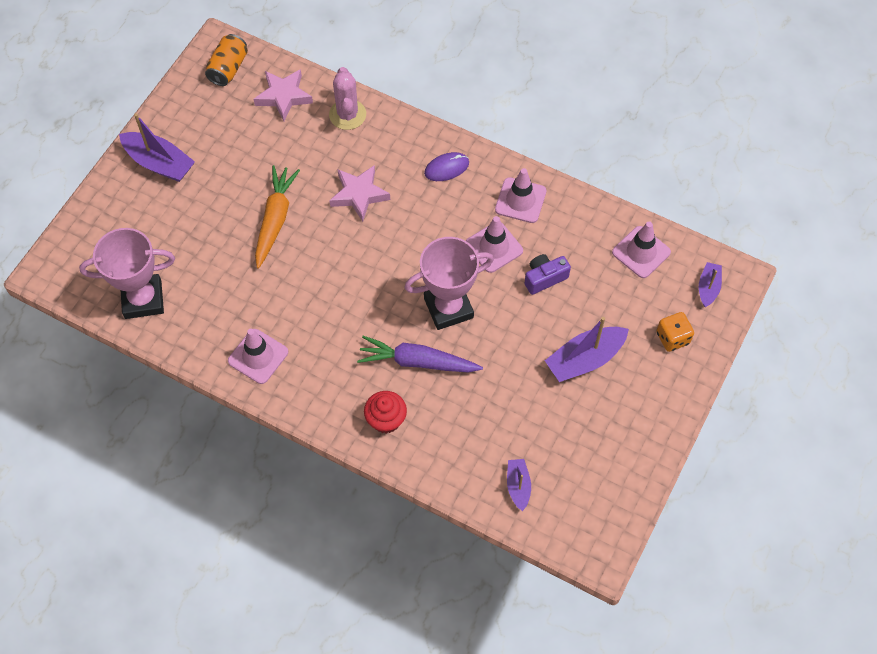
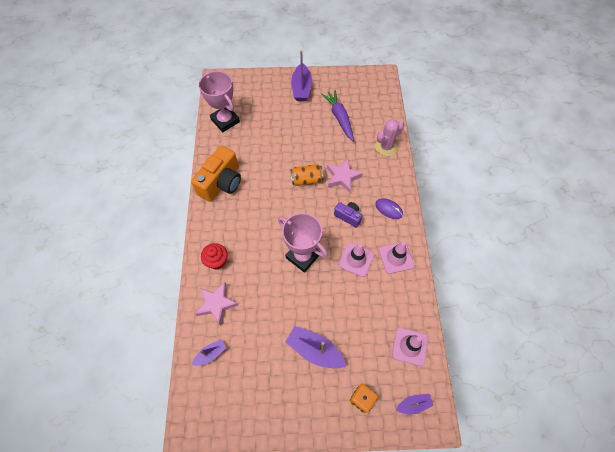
camera: 60 degrees right, 0 degrees up
(228, 68) = (373, 86): orange can -> orange can (306, 180)
(258, 356) = (221, 183): pink traffic cone -> orange camera
(275, 219) = (302, 149): orange carrot -> none
(283, 96) = (375, 115): pink star -> pink star (216, 304)
(418, 362) = (260, 258): purple carrot -> purple carrot (339, 118)
(544, 278) = (354, 298): purple camera -> purple camera (348, 216)

